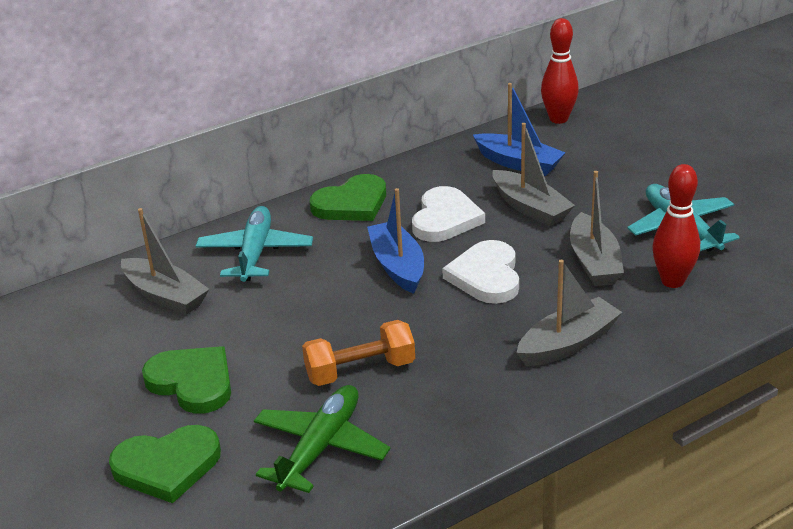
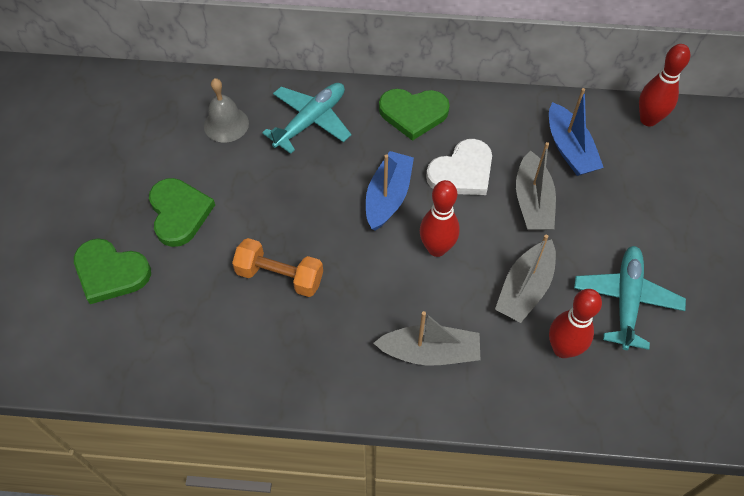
camera: 35 degrees right, 25 degrees up
(165, 296) = (226, 124): grey boat -> grey bell
(320, 447) = (201, 323): green plane -> none
(486, 276) = (437, 248): white heart -> red bowling pin

